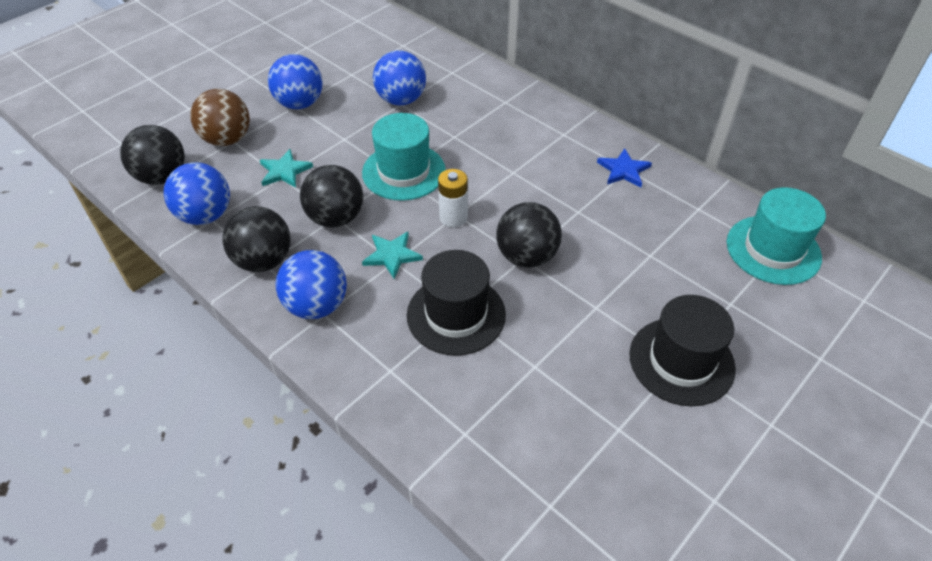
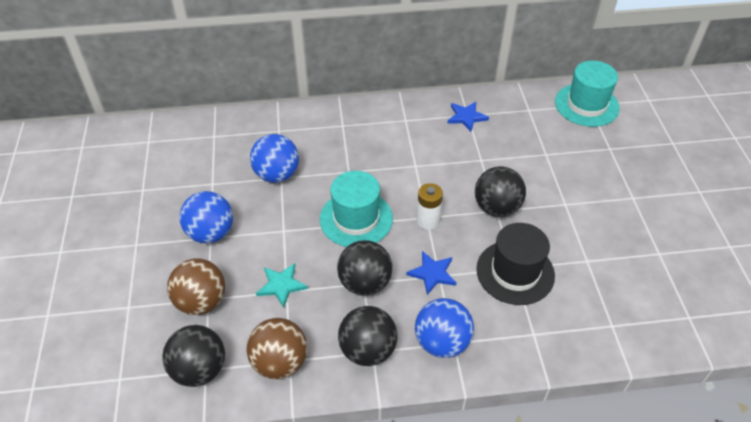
camera: 50 degrees left, 0 degrees up
(205, 215) = (280, 362): blue ball -> brown ball
(392, 255) = (432, 273): turquoise star -> blue star
(681, 361) = (633, 196): black hat -> none

